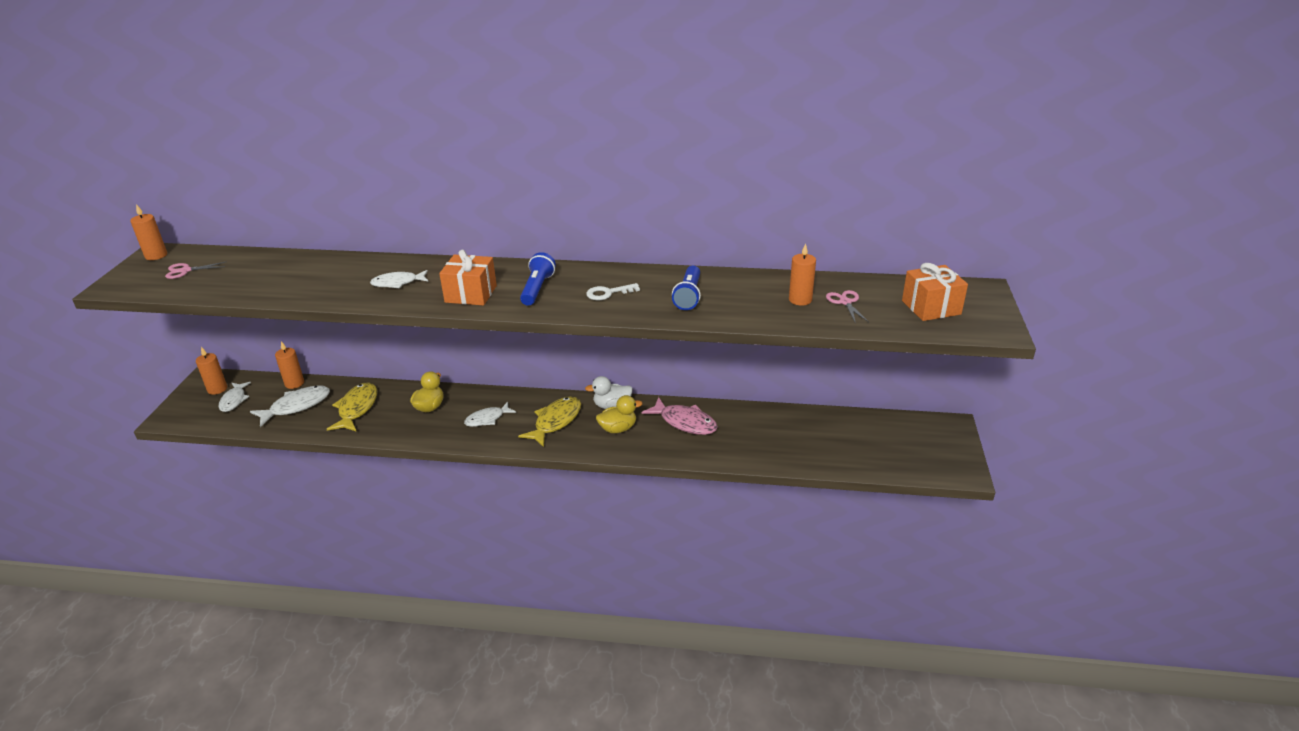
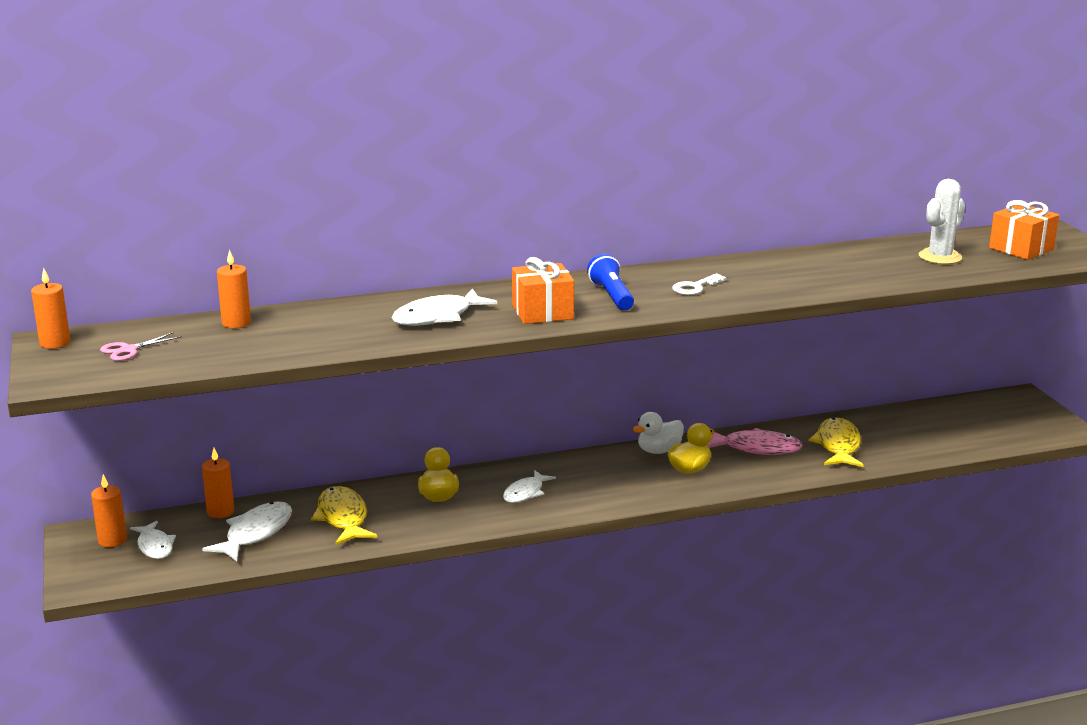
camera: 25 degrees left, 10 degrees down
(398, 283) = (438, 317): white fish -> white fish, size x1.51
(555, 421) = (610, 478): yellow fish -> yellow fish (838, 446)
(688, 296) = (782, 276): blue flashlight -> none
(800, 300) = (895, 262): orange candle -> orange candle (236, 323)
(845, 302) = (940, 257): pink scissors -> white cactus

